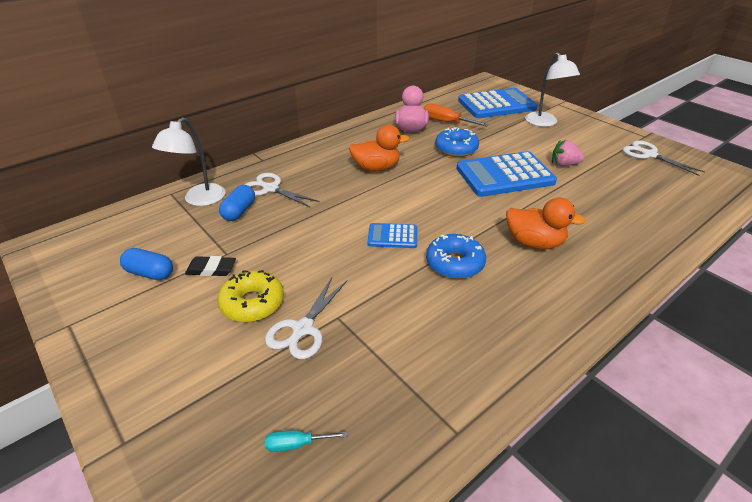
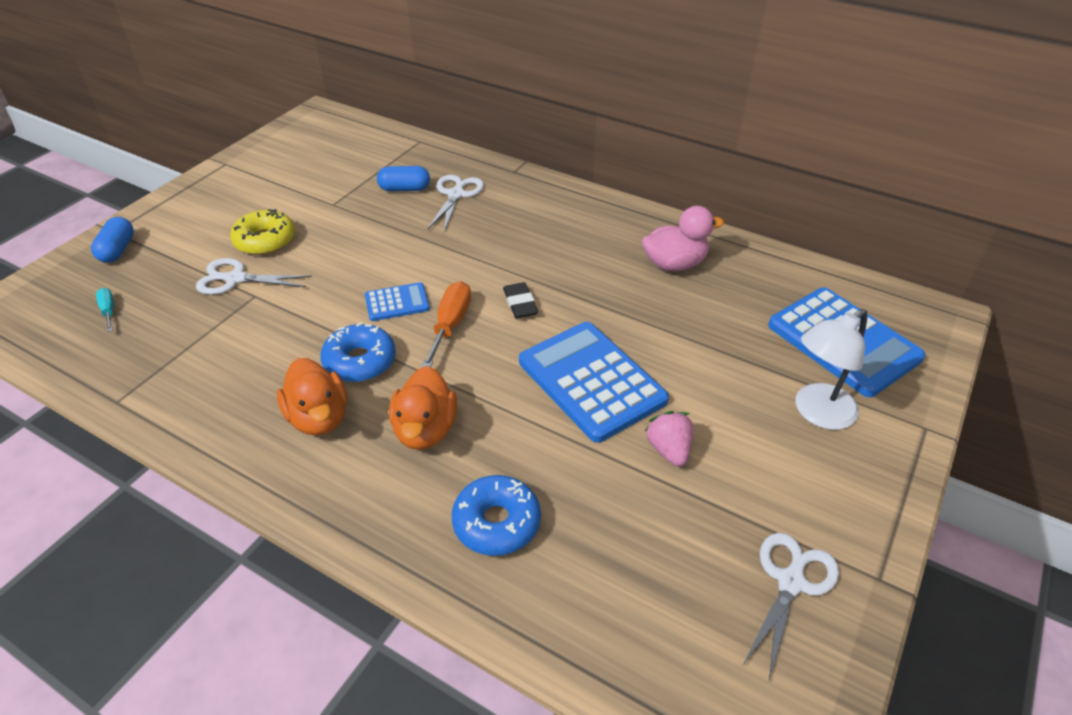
camera: 70 degrees right, 5 degrees up
(150, 273) = (294, 175): blue capsule -> blue capsule (118, 250)
(199, 200) = (415, 160): white lamp -> none
(211, 269) = (307, 203): black eraser -> black eraser (520, 303)
(376, 168) = (543, 257): orange duck -> orange duck (319, 418)
(392, 236) = (397, 303): blue calculator -> blue calculator turned 90 degrees clockwise
(446, 122) = (725, 294): orange screwdriver -> orange screwdriver (450, 325)
(456, 149) = (642, 319): blue donut -> blue donut (496, 522)

